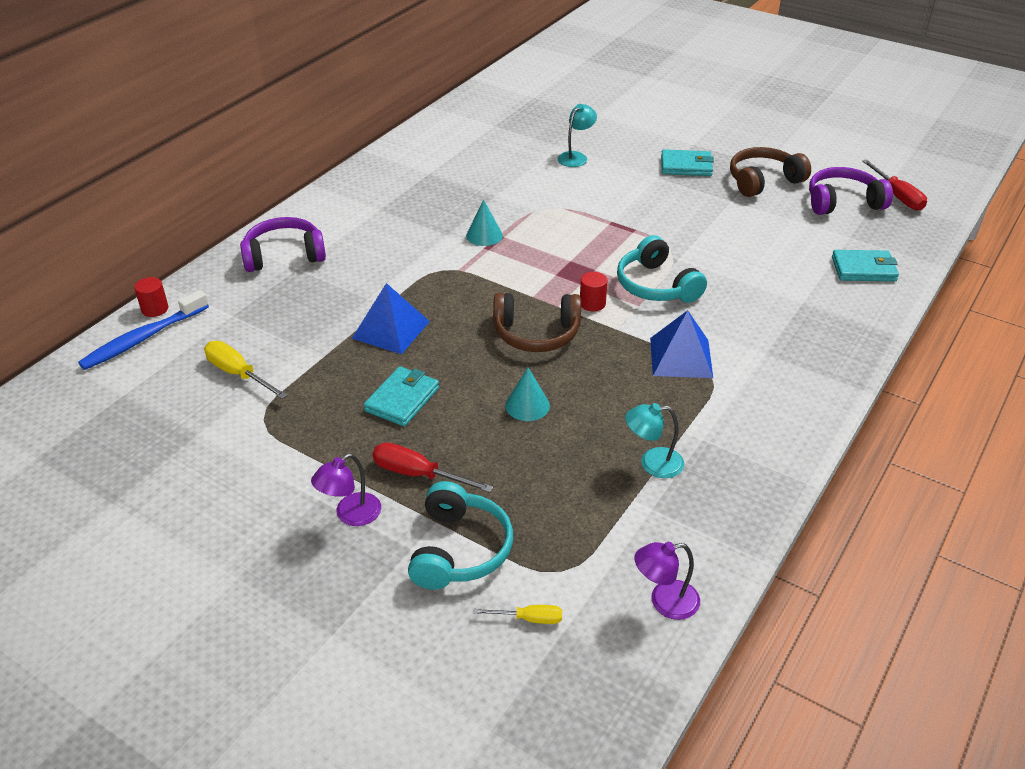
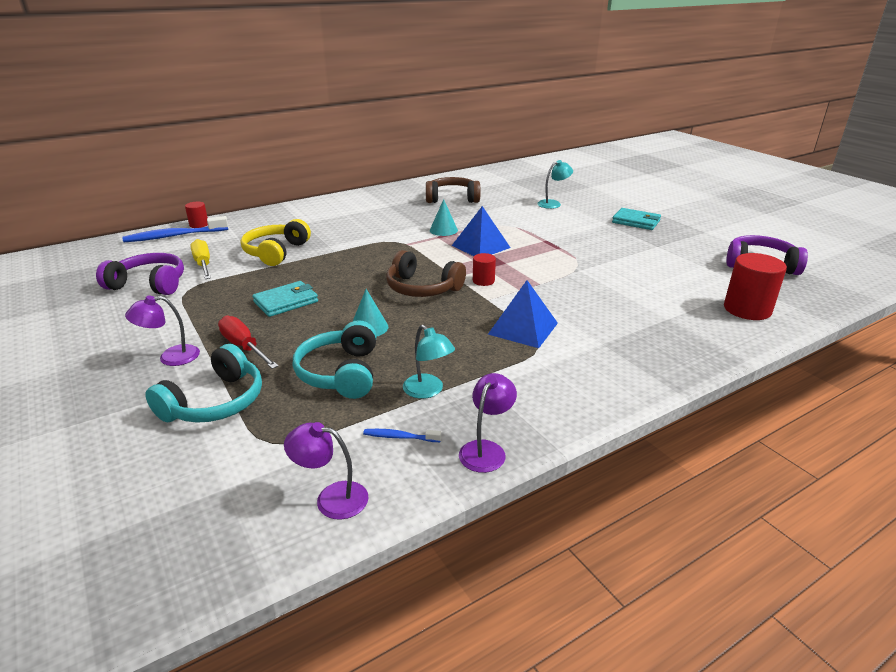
camera: 25 degrees right, 10 degrees down
(284, 255) = (303, 216): purple headphones -> purple headphones (149, 284)
(312, 327) = (276, 252): none -> yellow headphones
(391, 329) = (324, 264): blue pyramid -> blue pyramid (481, 246)
(529, 619) = (208, 469): yellow screwdriver -> none
(652, 463) = (428, 391): turquoise lamp -> turquoise lamp turned 150 degrees counterclockwise
(656, 285) = (545, 281): turquoise headphones -> turquoise headphones (340, 373)
(669, 521) = (399, 437): none -> blue toothbrush
(751, 506) = (486, 449): none -> purple lamp
(763, 181) = (695, 240): brown headphones -> brown headphones (452, 199)
(863, 269) = (747, 309): turquoise wallet -> red cylinder
(897, 196) = (819, 270): red screwdriver -> none

